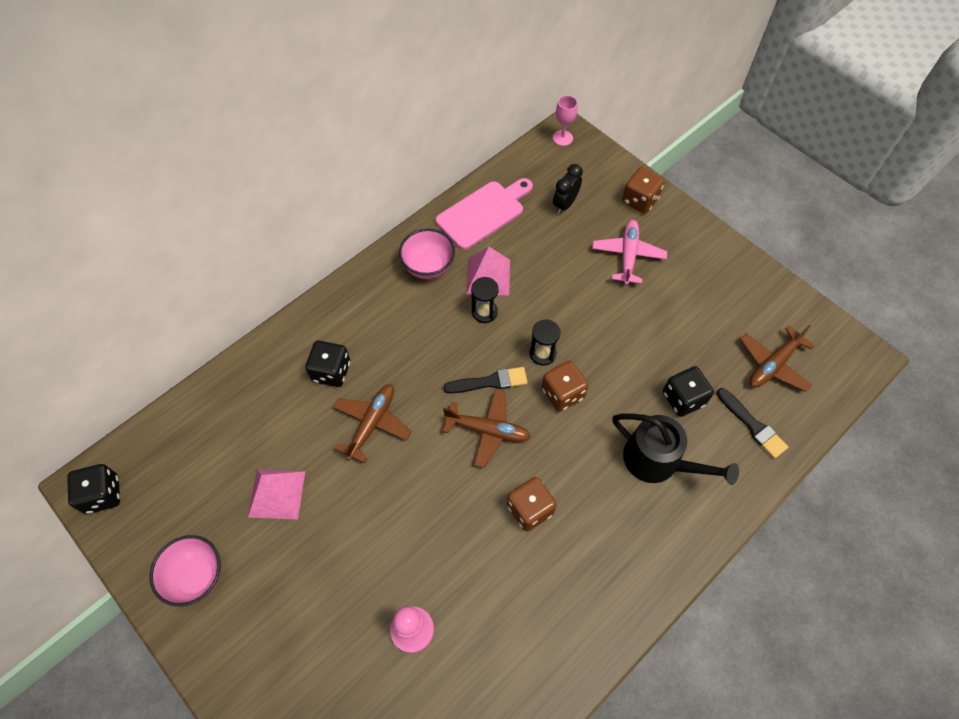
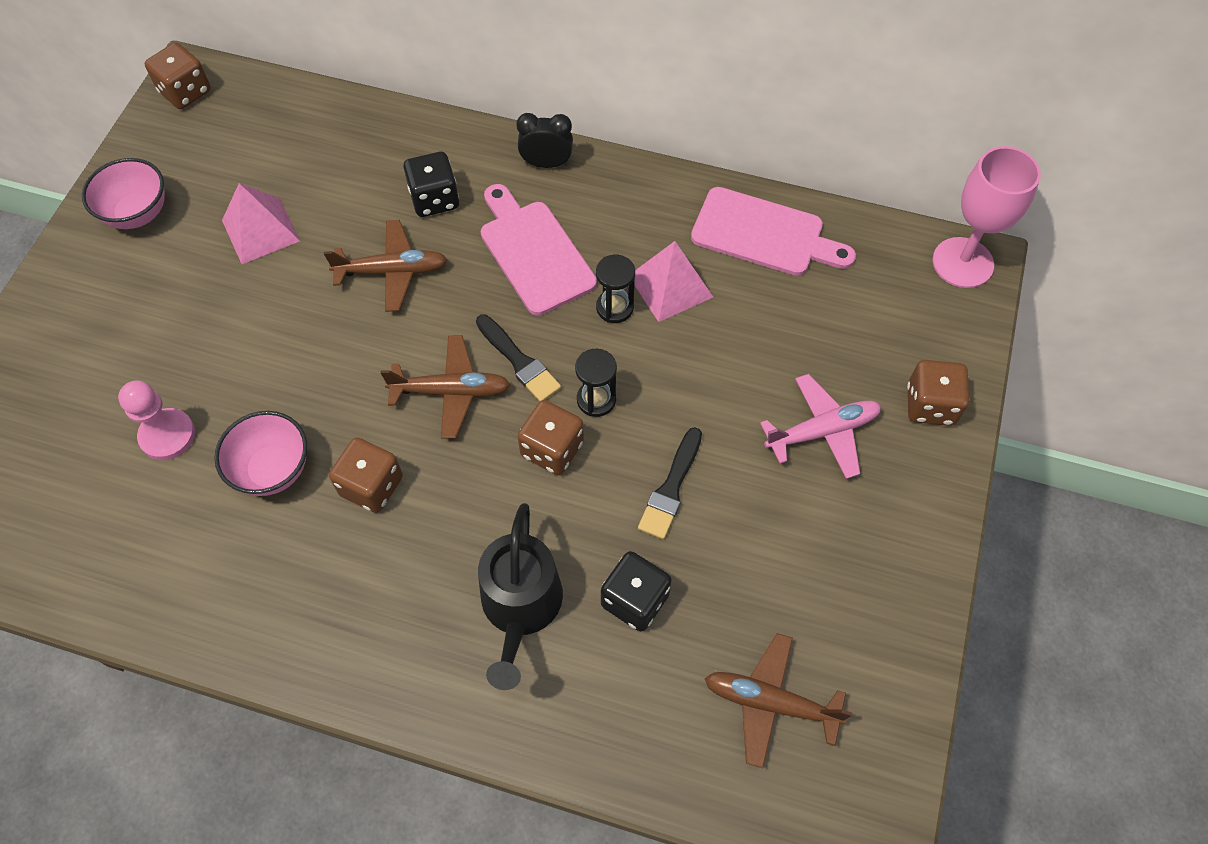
camera: 60 degrees right, 0 degrees up
(103, 494) = (185, 92): black dice -> brown dice
(414, 335) = (534, 252): none -> pink cutting board
(428, 267) = (639, 218): pink bowl -> pink bowl (273, 470)
(488, 430) = (451, 391): brown plane -> brown plane turned 75 degrees counterclockwise
(562, 138) = (962, 263): pink goblet -> pink goblet, size x1.84
(565, 204) = (850, 317): black clock -> black clock (546, 163)
(752, 425) = (649, 711): black brush -> black brush (671, 488)

